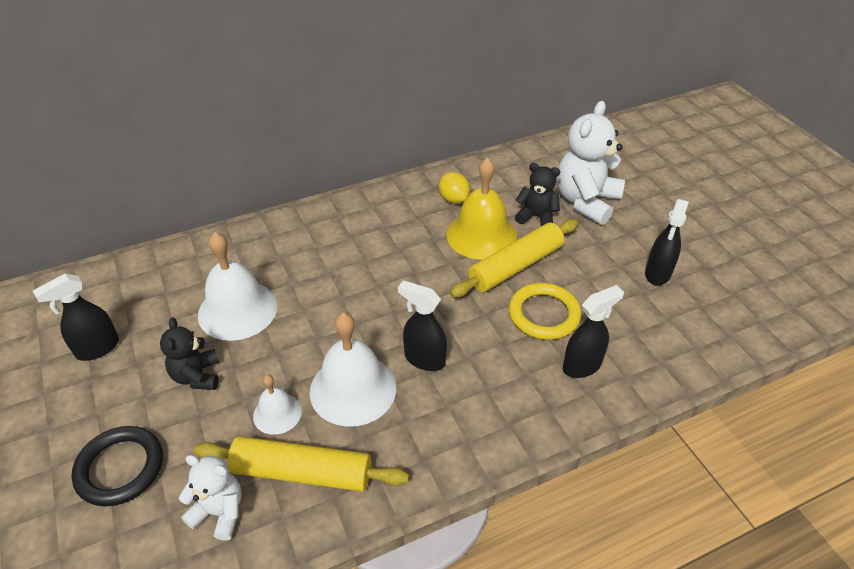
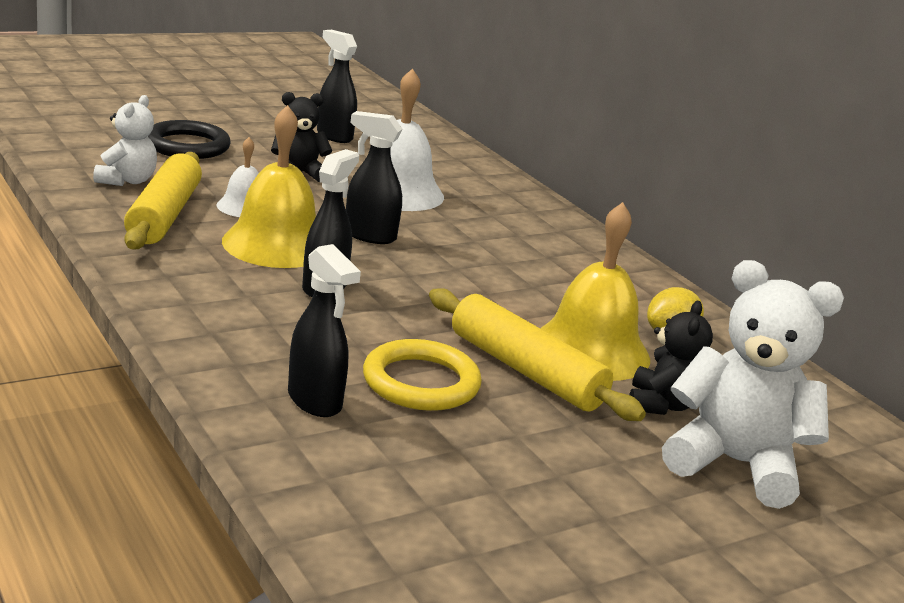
camera: 80 degrees right, 20 degrees down
(353, 389) = (276, 244): white bell -> yellow bell
(657, 274) = (550, 516): black spray bottle -> black spray bottle (369, 236)

